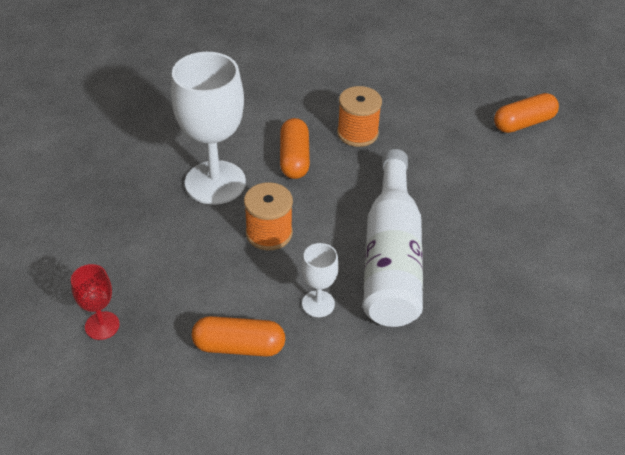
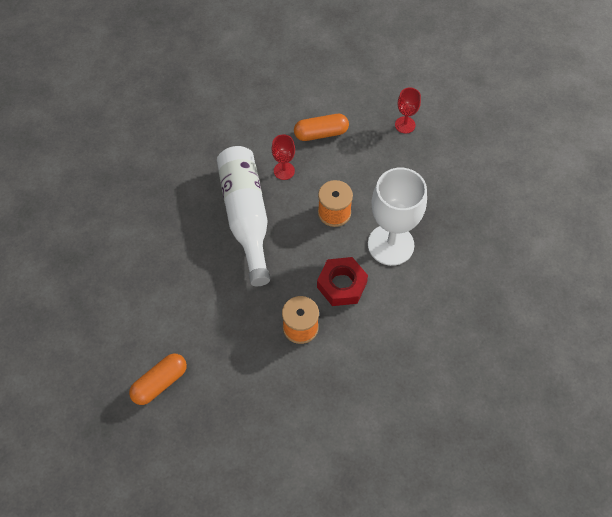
camera: 165 degrees right, 15 degrees up
(294, 158) = (342, 285): orange capsule -> red nut
(318, 304) = (284, 171): white goblet -> red goblet

